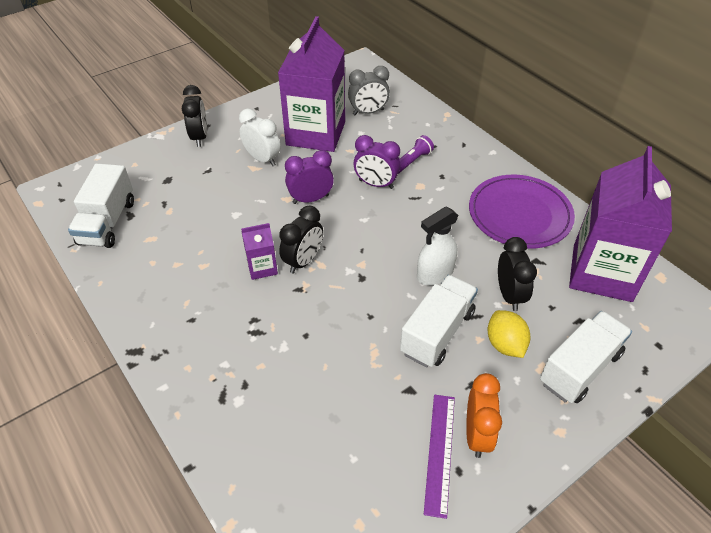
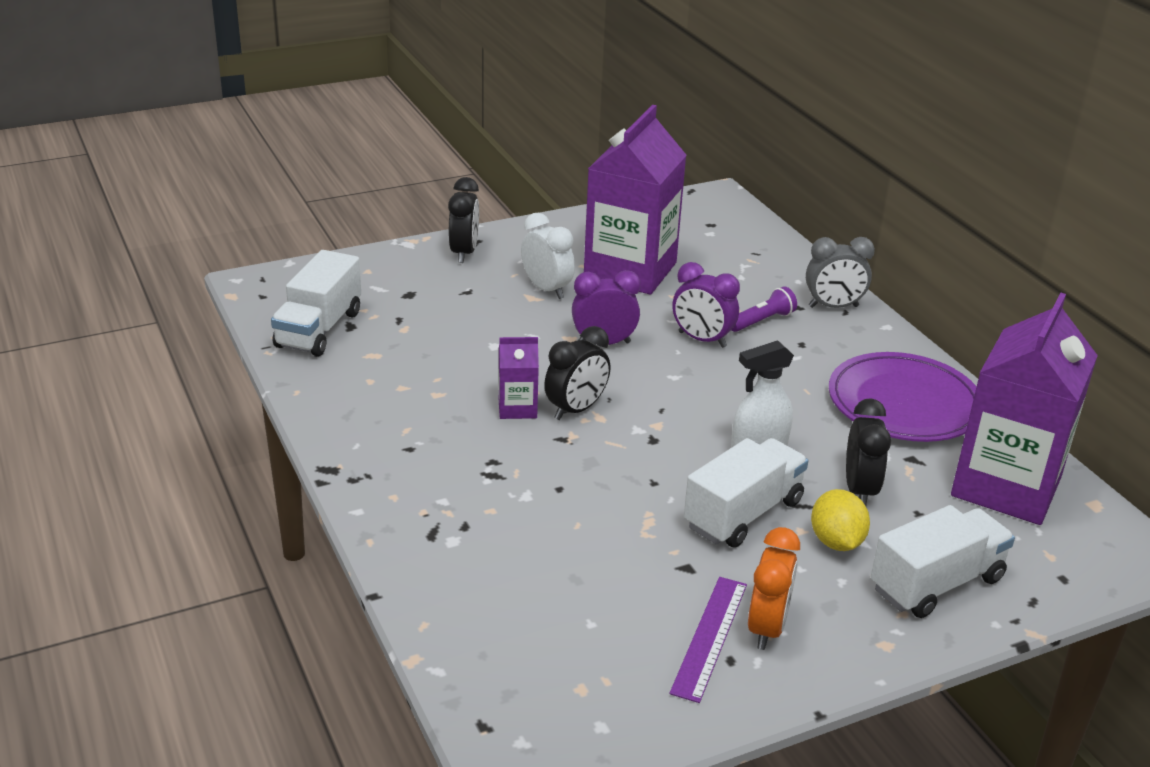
camera: 10 degrees right, 15 degrees down
(368, 112) = (713, 256): grey clock -> grey clock (833, 307)

